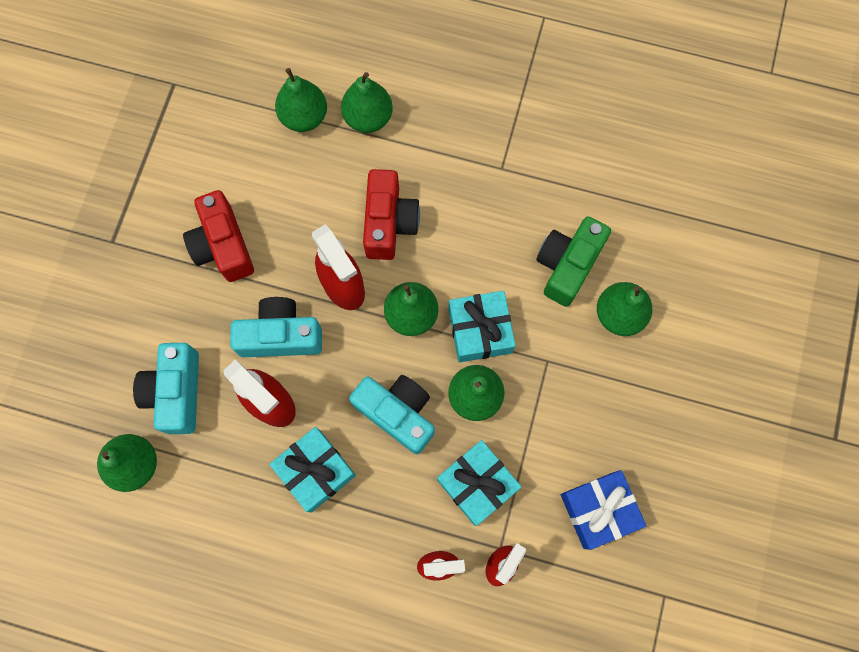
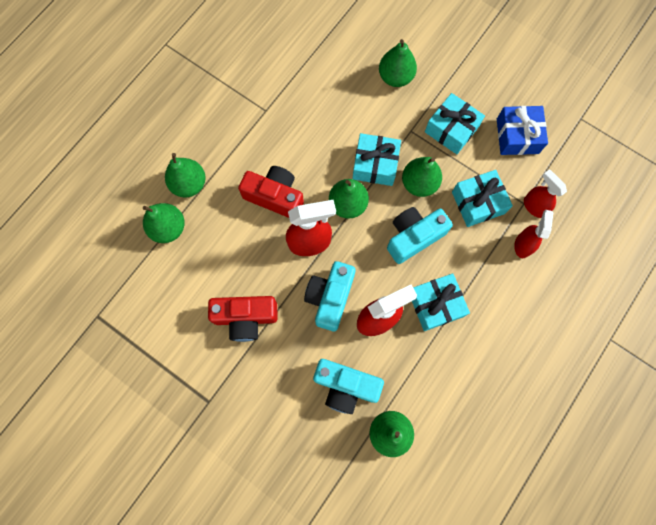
camera: 70 degrees left, 0 degrees up
(567, 265) = (350, 95): green camera -> none
(571, 415) = (451, 129): none -> turquoise gift

